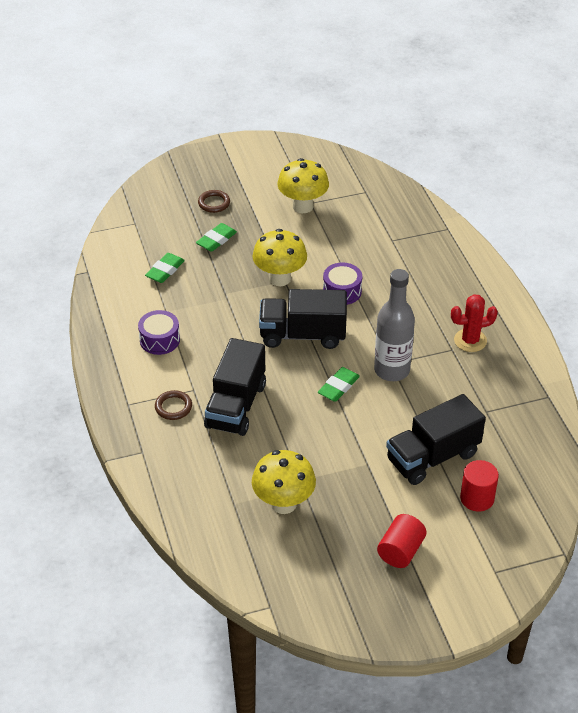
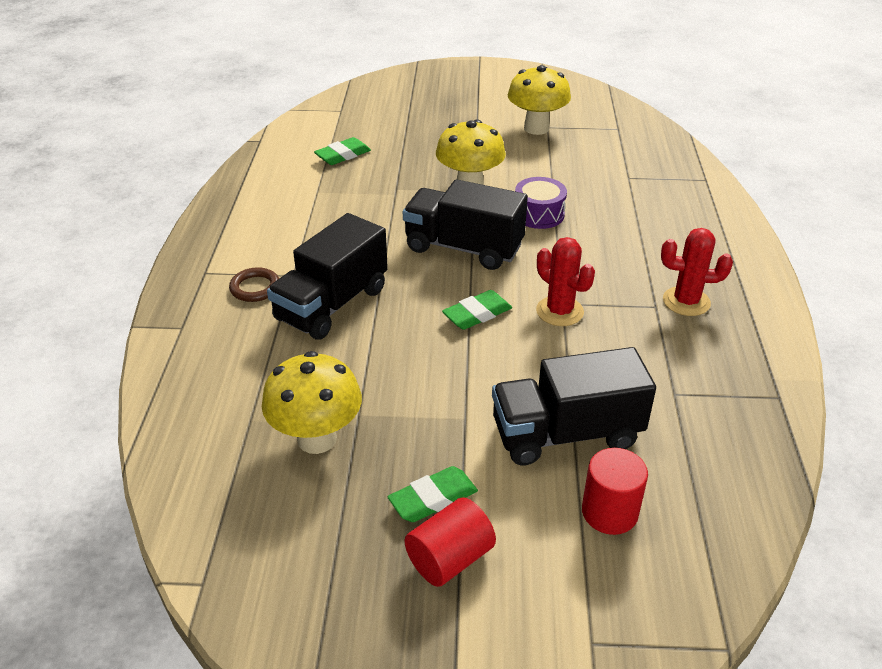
camera: 20 degrees right, 5 degrees down
(160, 340) = (290, 217): purple drum -> none
(214, 203) = (437, 109): brown ring -> none
(216, 240) = (419, 140): green eraser -> green eraser (433, 499)
(392, 370) = (559, 311): grey bottle -> red cactus

